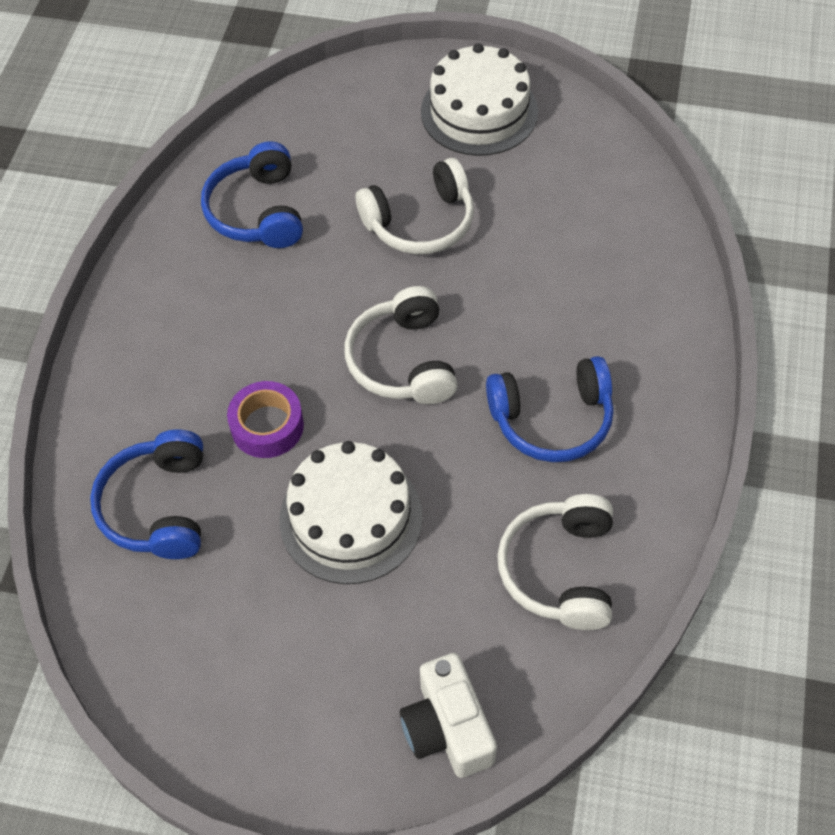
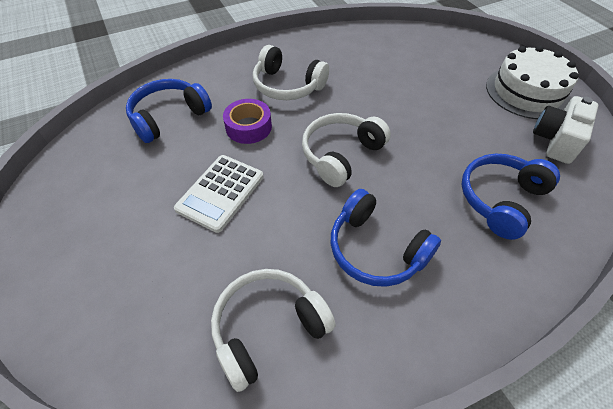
camera: 50 degrees right, 5 degrees down
(258, 211) = (365, 56): blue headphones -> blue headphones (501, 200)
(351, 518) = (220, 193): white cake -> white calculator
(420, 222) = (432, 110): white headphones -> white headphones (287, 85)
(447, 728) = (101, 335): white camera -> white camera (556, 140)

